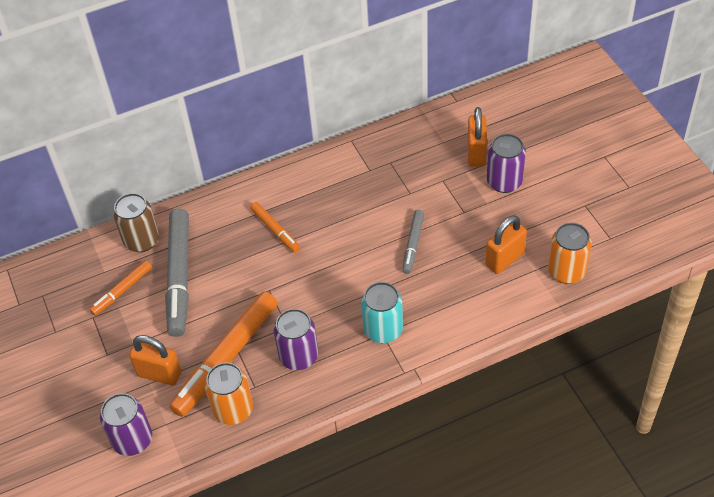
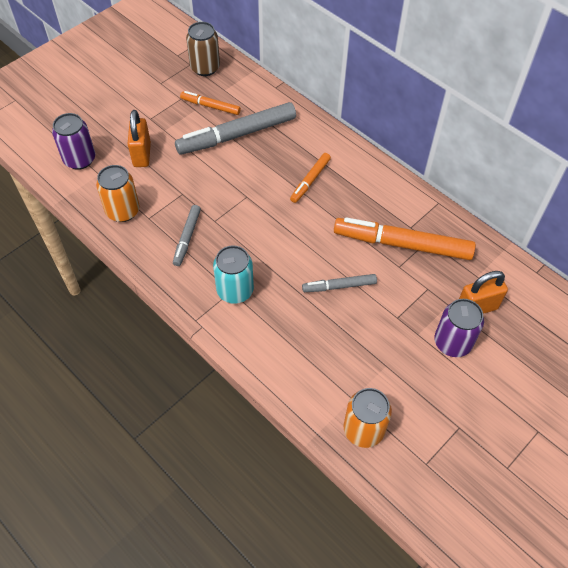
camera: 65 degrees right, 5 degrees up
(141, 240) = (263, 100): brown can -> brown can (205, 68)
(226, 358) = (169, 191): orange marker -> orange marker (402, 244)
(299, 356) = (187, 238): purple can -> grey marker
(504, 259) = (354, 368): orange padlock -> none

